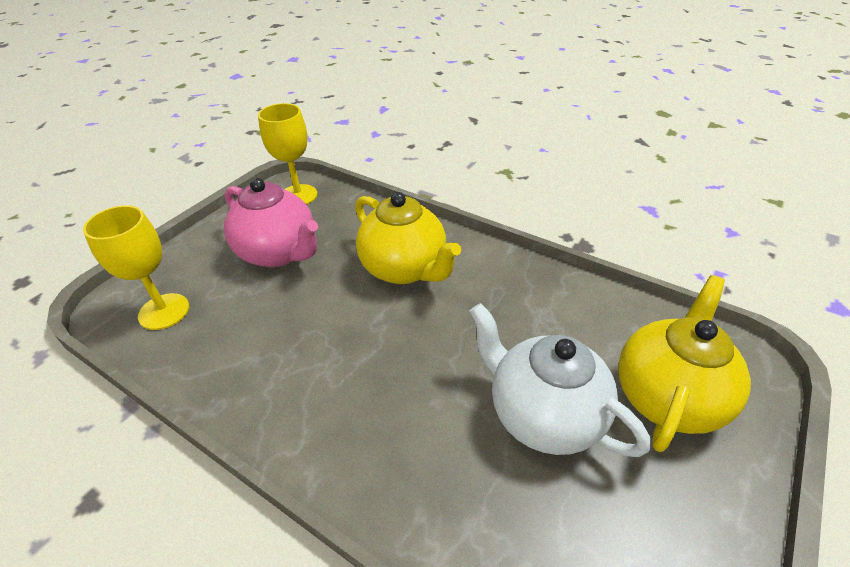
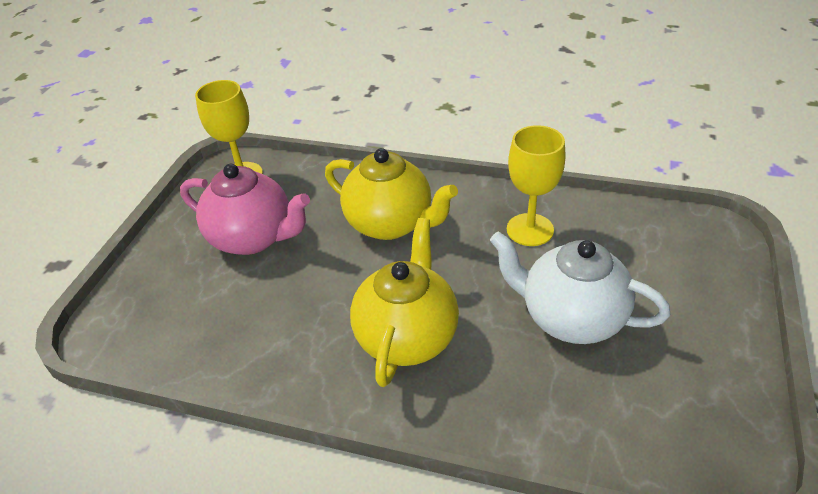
camera: 15 degrees left, 0 degrees up
(164, 311) = (162, 323): yellow goblet -> yellow goblet (530, 230)
(667, 396) = (665, 276): yellow teapot -> yellow teapot (407, 336)

